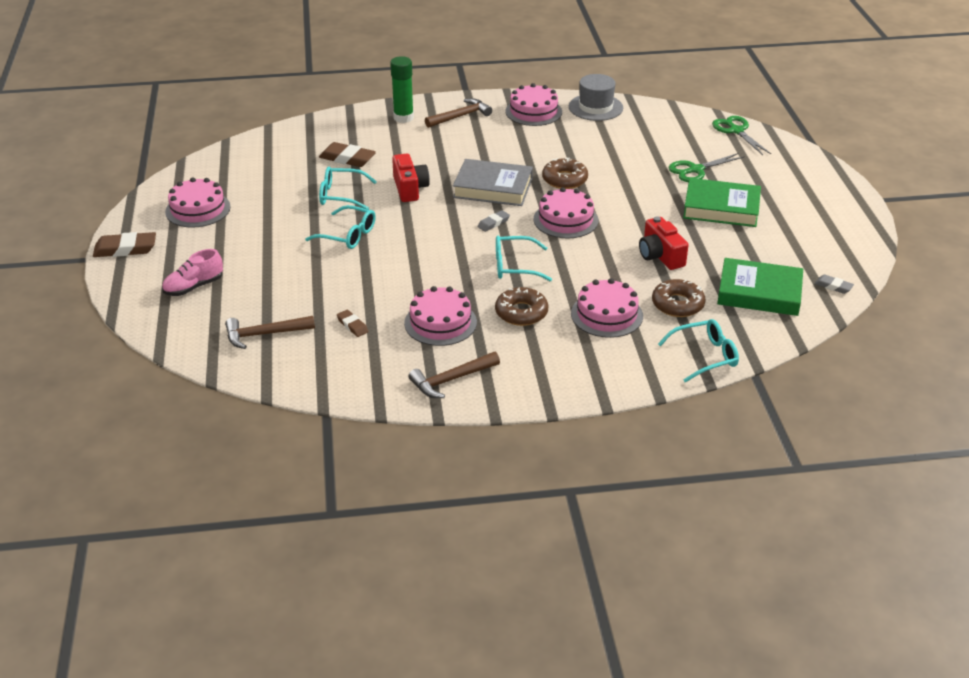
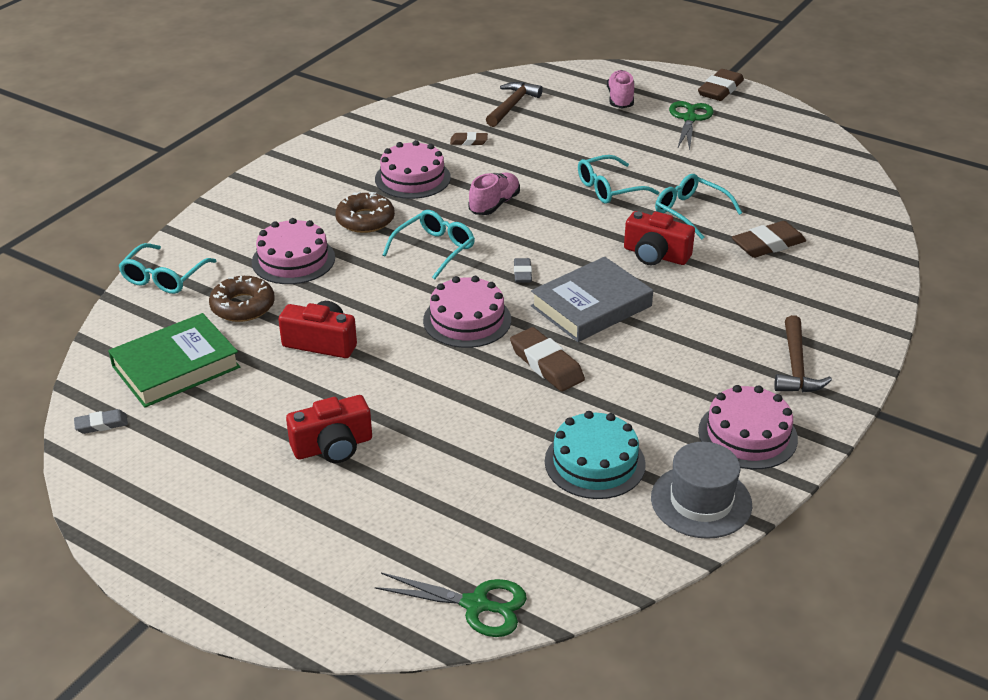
camera: 130 degrees right, 0 degrees up
(198, 209) = (753, 136): pink cake -> none
(341, 195) = (690, 212): turquoise glasses -> turquoise glasses turned 90 degrees counterclockwise
(403, 118) = (836, 321): green glue stick -> none
(429, 270) = (494, 204): none -> pink shoe
(451, 380) = (339, 153): brown hammer -> none
(564, 179) = (546, 364): brown donut -> brown eraser
(613, 139) = (594, 462): none -> turquoise cake
(695, 170) = (433, 484): green scissors -> green scissors (689, 118)
(721, 208) = (333, 446): green book -> red camera

